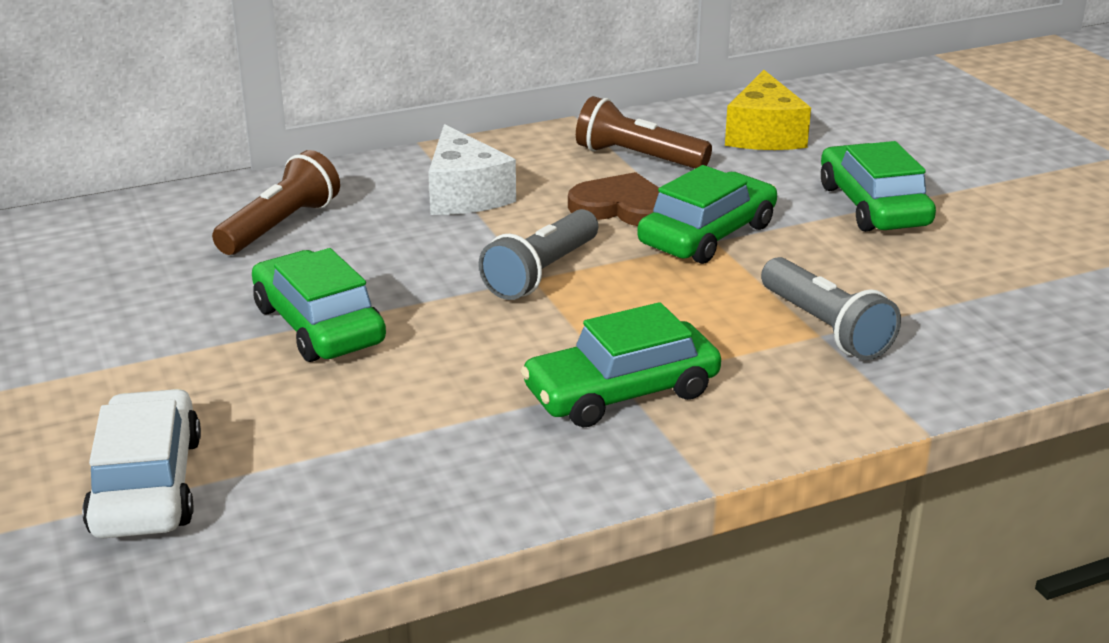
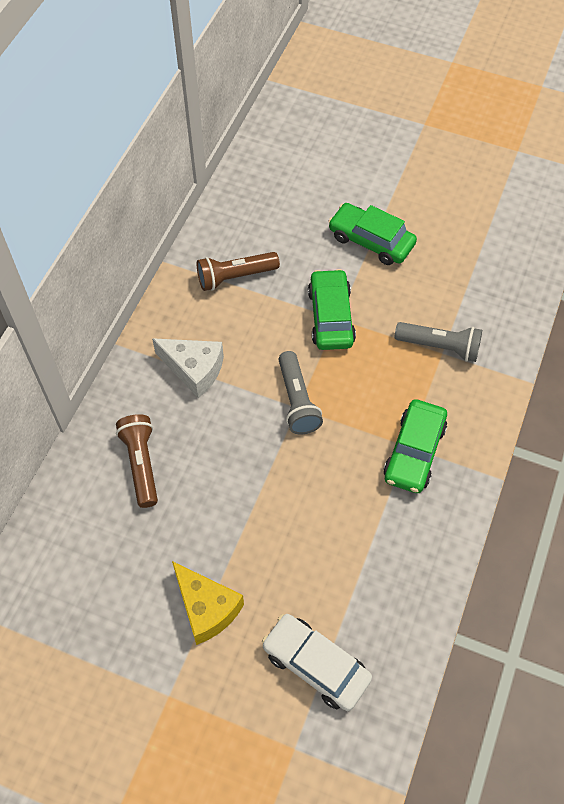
camera: 45 degrees left, 30 degrees up
(319, 325) = (252, 515): green car -> none
(622, 206) = (273, 323): brown heart -> none
(764, 134) = (268, 214): yellow cheese -> yellow cheese (206, 608)

